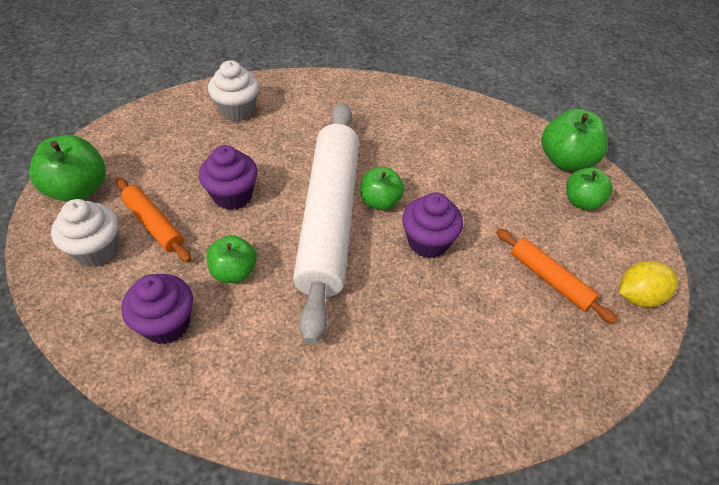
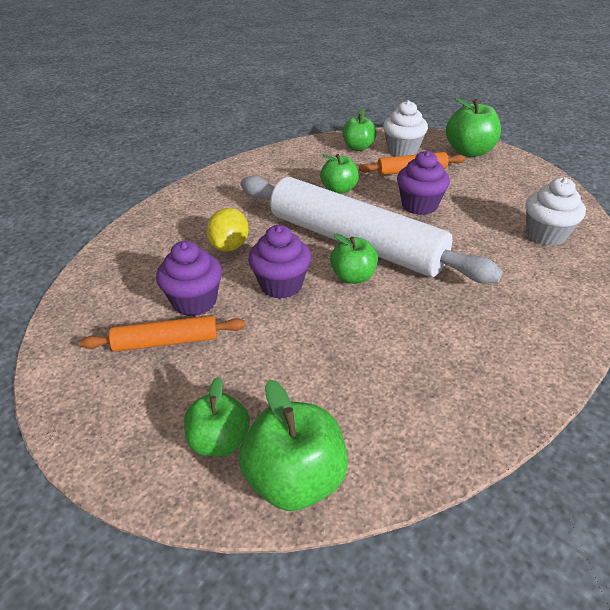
camera: 125 degrees right, 10 degrees down
(105, 299) = (358, 147): none -> green apple
(166, 324) = (320, 161): purple cupcake -> purple cupcake (195, 302)
(638, 296) = (79, 396): yellow lemon -> yellow lemon (230, 246)

